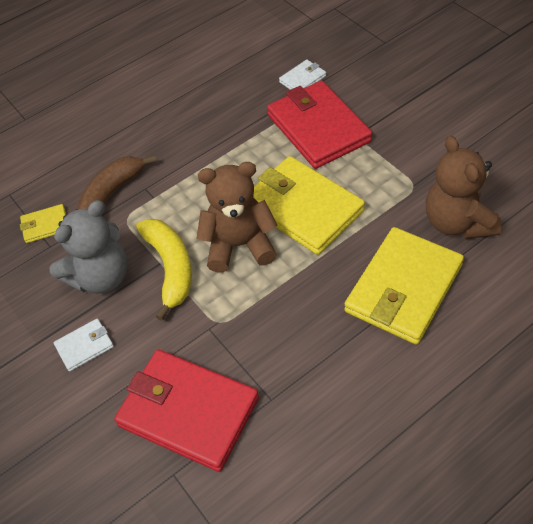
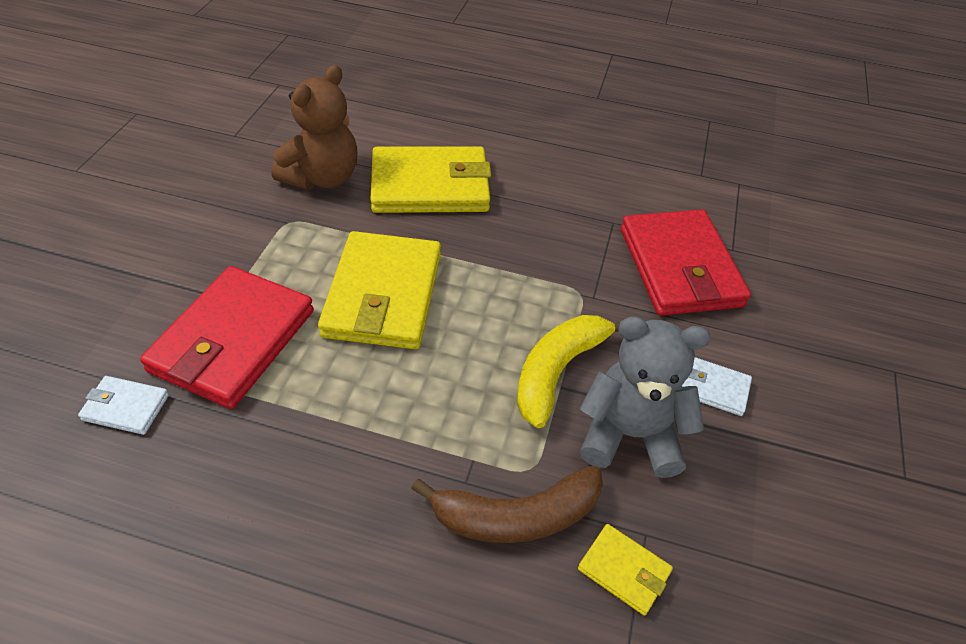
camera: 135 degrees left, 5 degrees down
(239, 245) = (477, 325): brown teddy bear -> none

